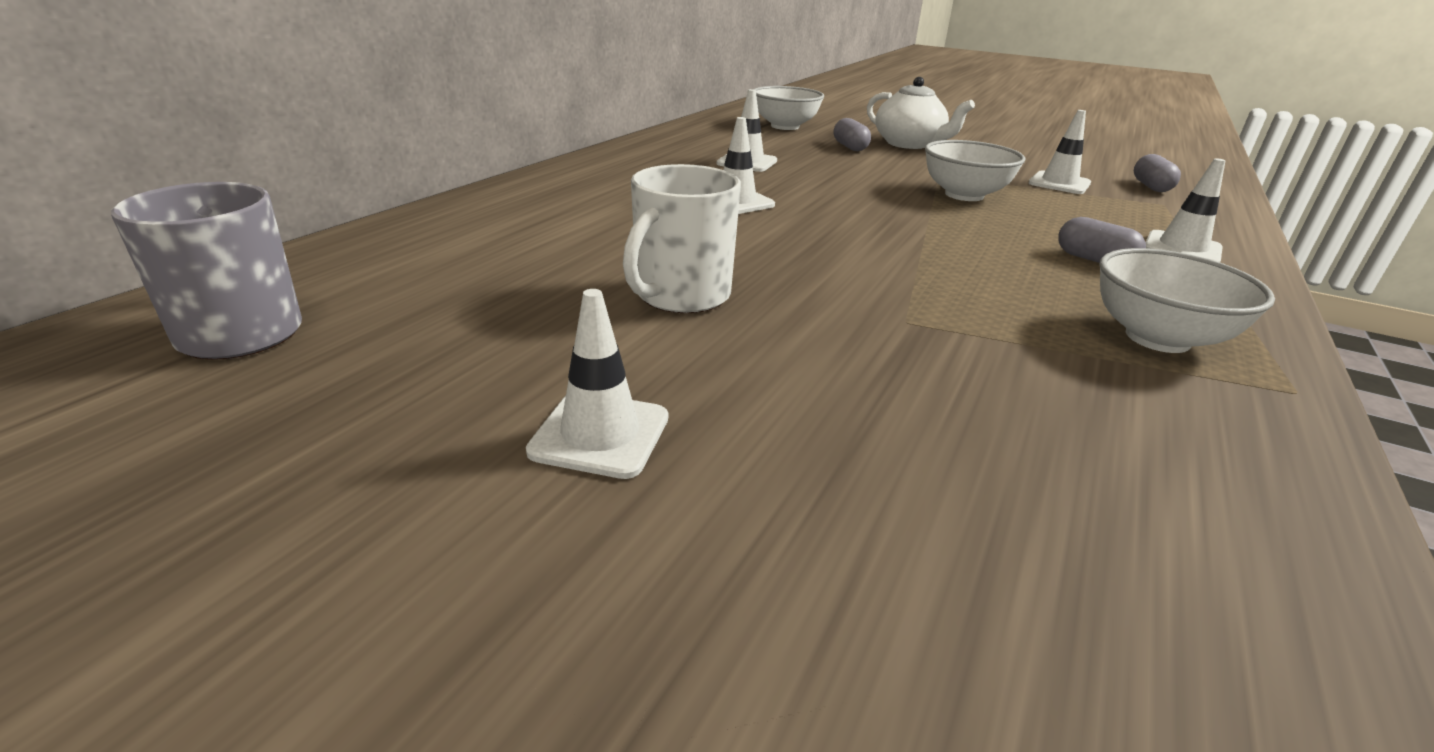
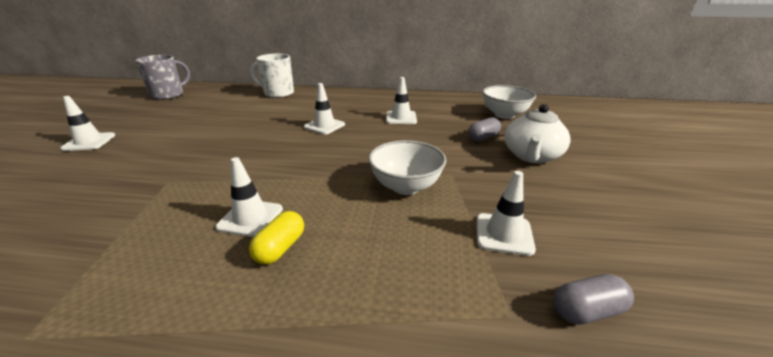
camera: 70 degrees right, 0 degrees up
(681, 296) = (197, 134): white mug -> white mug (278, 93)
(1094, 260) = (280, 248): grey capsule -> yellow capsule
(1157, 338) = (130, 270): white bowl -> none
(1182, 249) = (338, 311): white traffic cone -> white traffic cone (250, 218)

